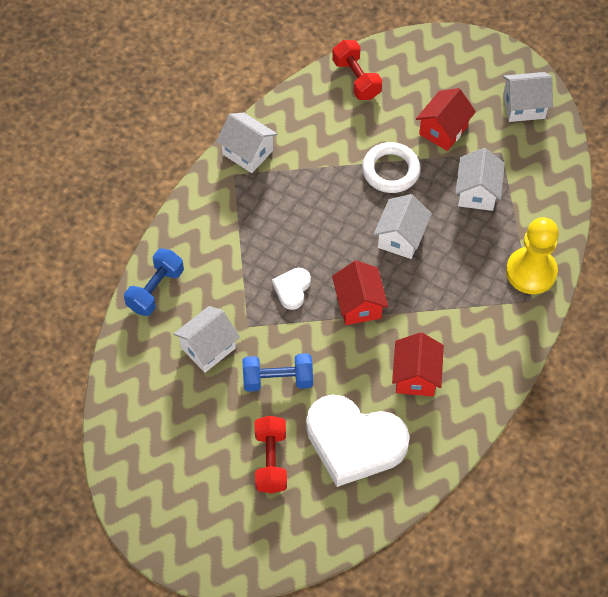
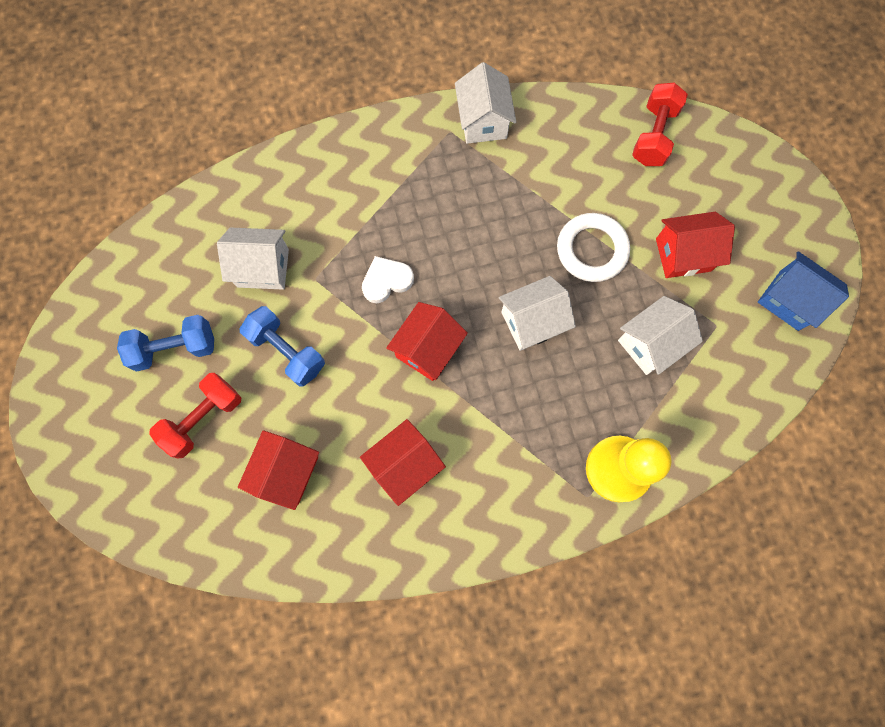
camera: 45 degrees right, 15 degrees up
(155, 290) = (277, 177): blue dumbbell -> blue dumbbell (175, 348)
(354, 442) = (287, 472): white heart -> red house
(524, 106) = (789, 300): white house -> blue house

